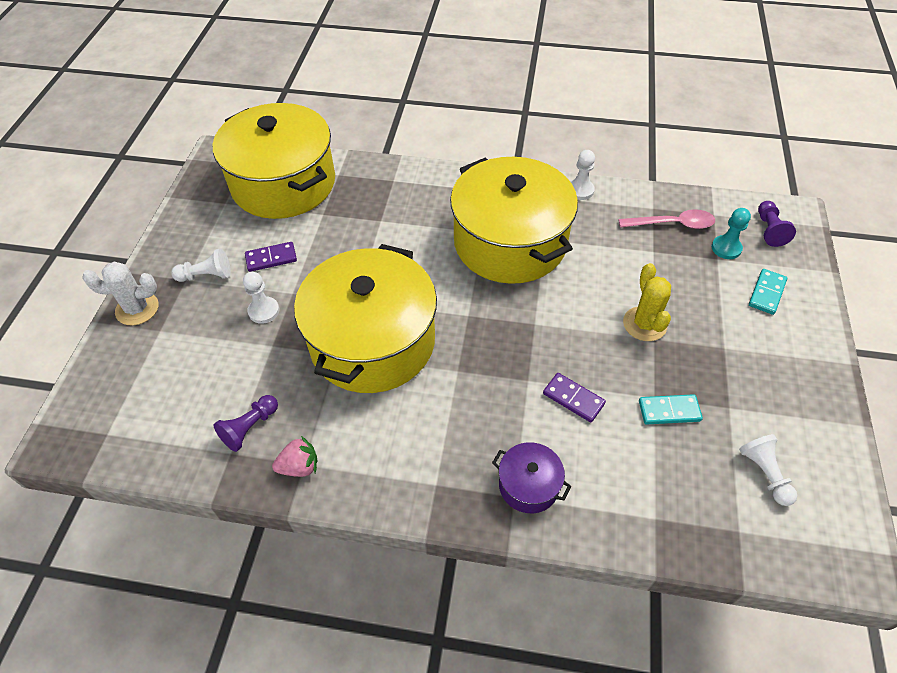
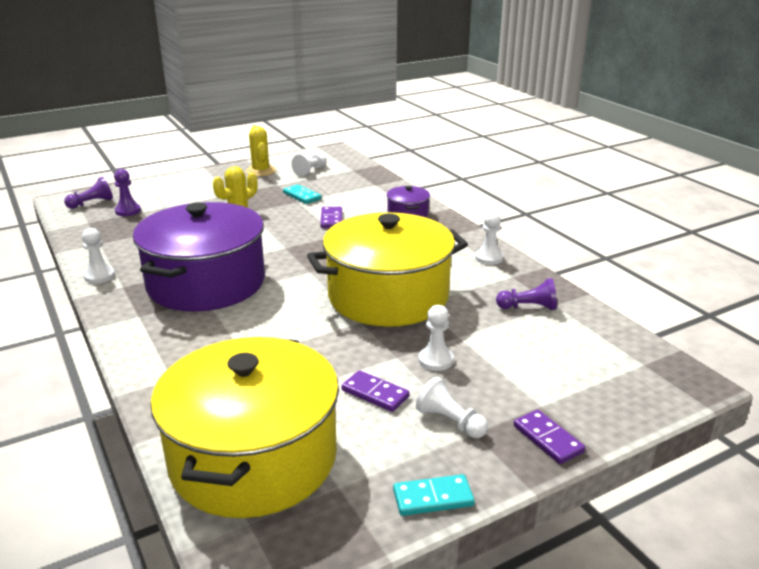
camera: 130 degrees left, 25 degrees down
(137, 309) = (548, 439): white cactus -> purple domino
(299, 466) = (516, 277): pink strawberry -> none
(355, 476) = (489, 258): none -> white pawn
(510, 242) = (206, 283): yellow pot -> purple pot
(672, 224) = (115, 232): pink spoon -> none
(726, 248) = (128, 211): turquoise pawn -> purple pawn
(767, 293) = (164, 193): turquoise domino -> turquoise domino (433, 498)
(798, 416) = (261, 171): none -> yellow cactus

